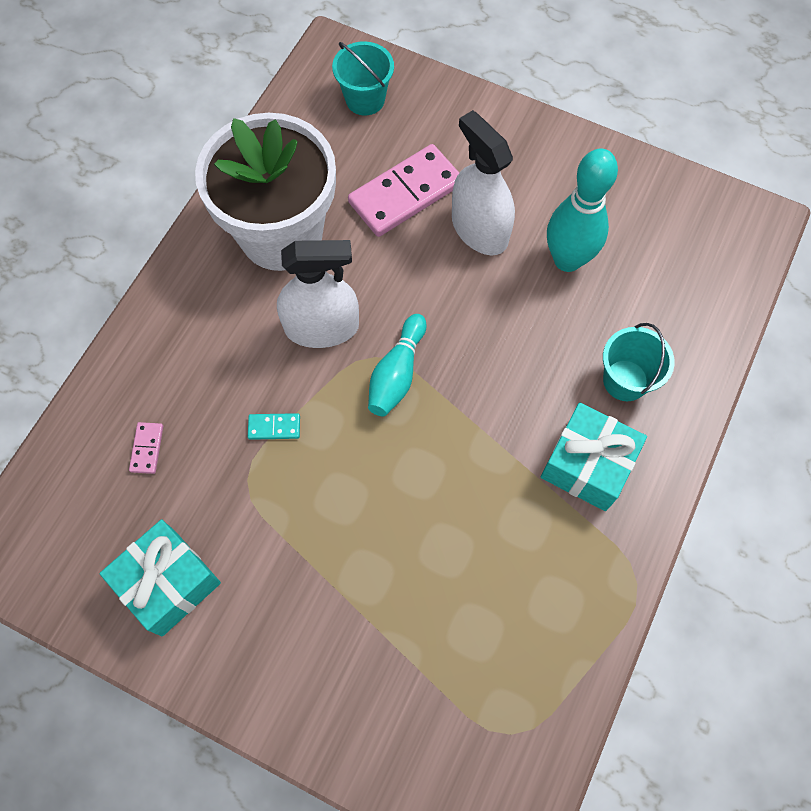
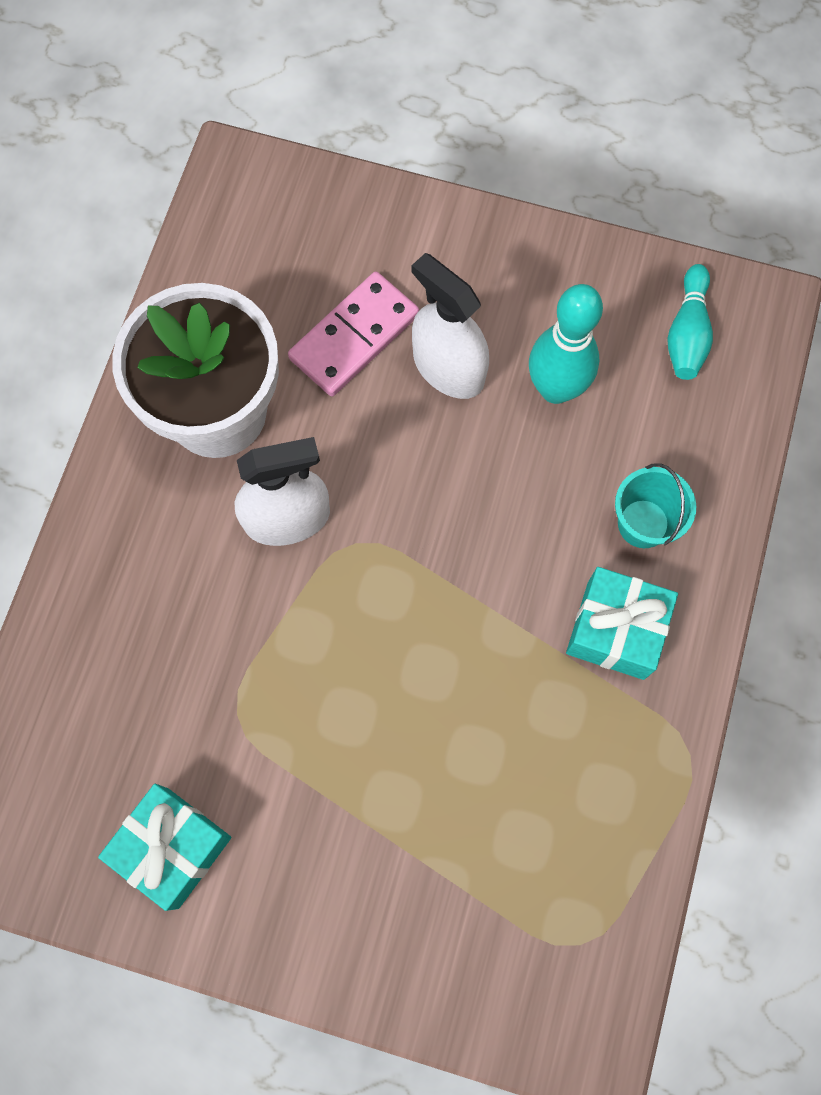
camera: 10 degrees left, 5 degrees up
(147, 448) = (114, 697): pink domino -> none
(274, 427) = (255, 647): turquoise domino -> none
(365, 99) = (284, 224): turquoise bucket -> none
(397, 373) = (384, 559): turquoise bowling pin -> turquoise bowling pin (687, 333)

